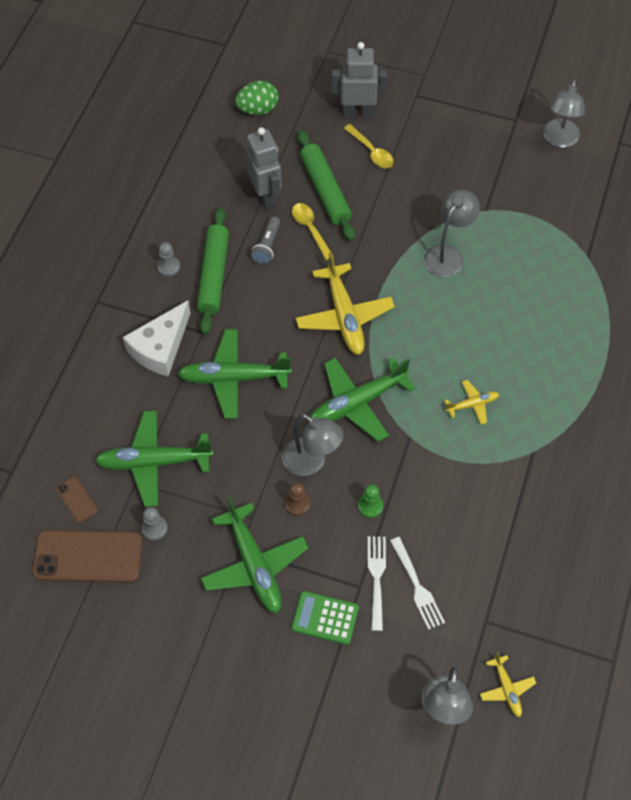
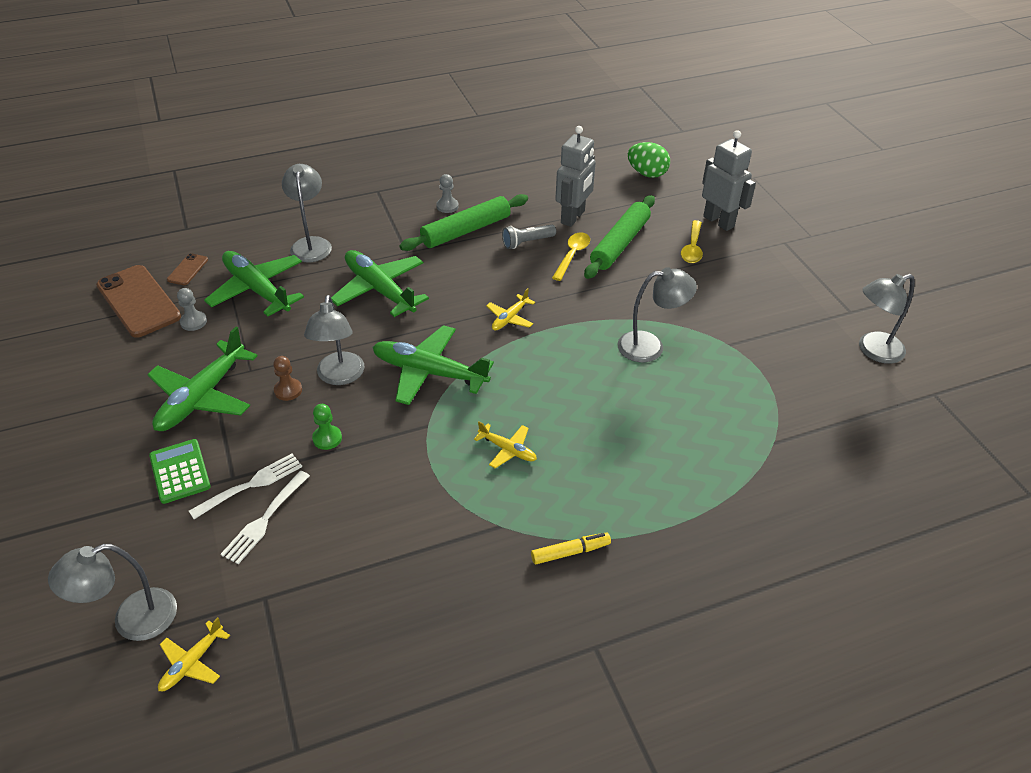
camera: 50 degrees right, 15 degrees down
(127, 391) = (311, 244): none -> grey lamp
(160, 347) = (368, 239): white cheese -> none
(344, 316) = (510, 318): yellow plane -> yellow plane, size x0.50
(583, 428) = (570, 552): none -> yellow marker

